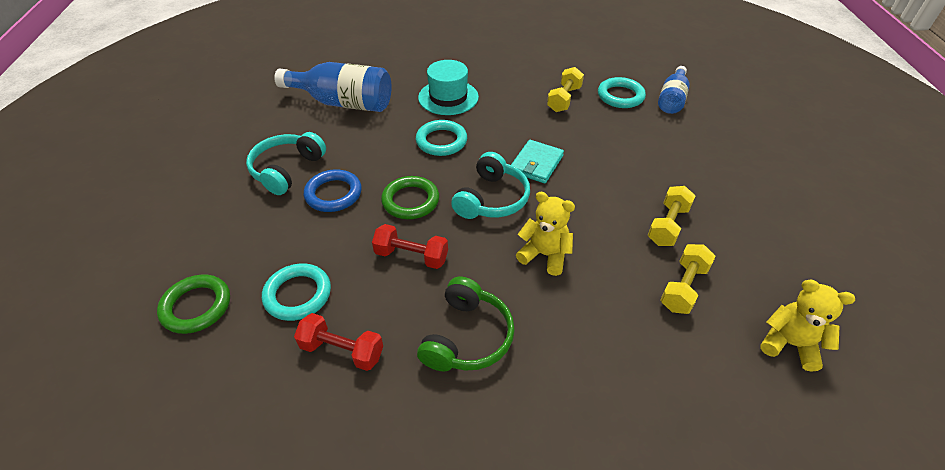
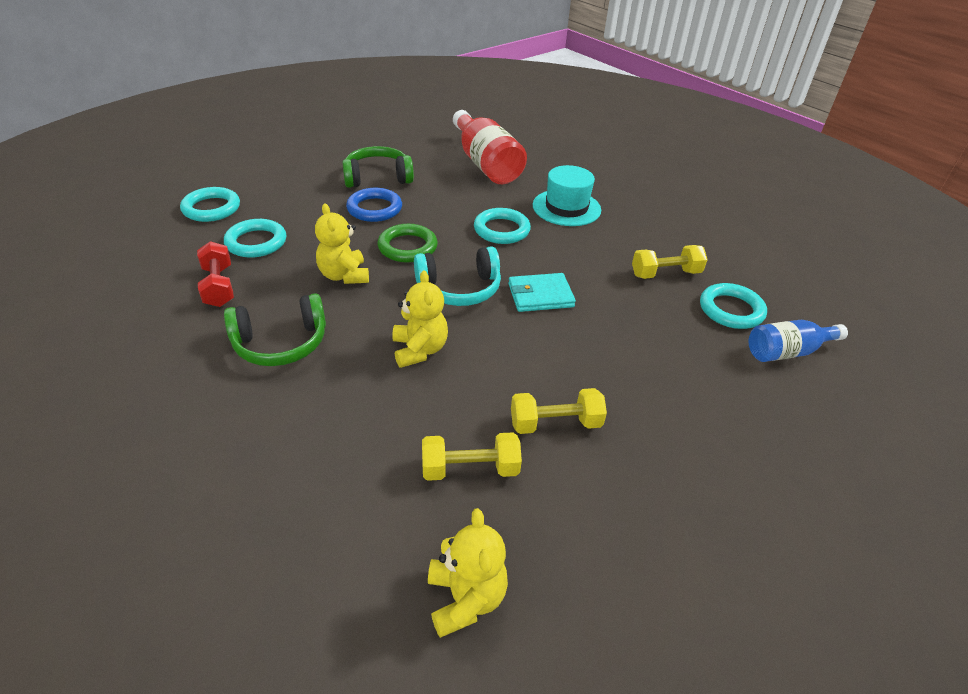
camera: 50 degrees right, 5 degrees down
(196, 306) = (211, 208): green ring -> turquoise ring
(287, 170) = (378, 177): turquoise headphones -> green headphones
(343, 103) = (486, 164): blue bottle -> red bottle
(411, 256) = (344, 275): red dumbbell -> yellow teddy bear

